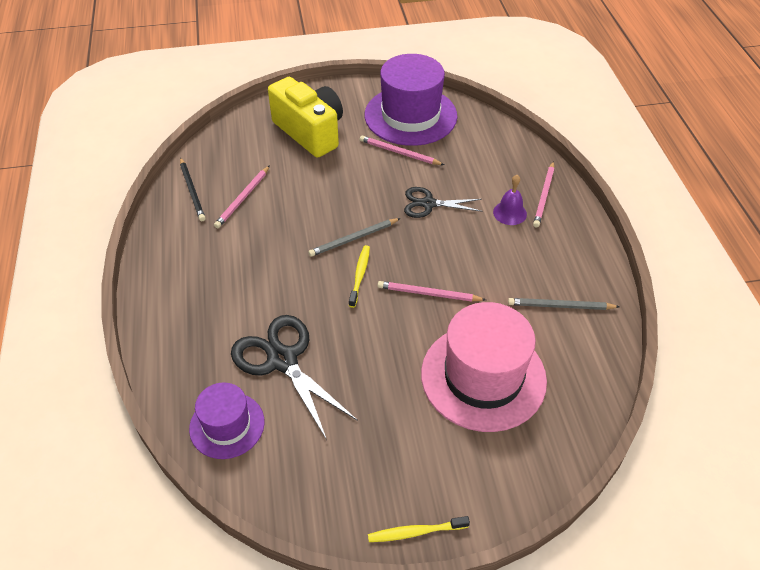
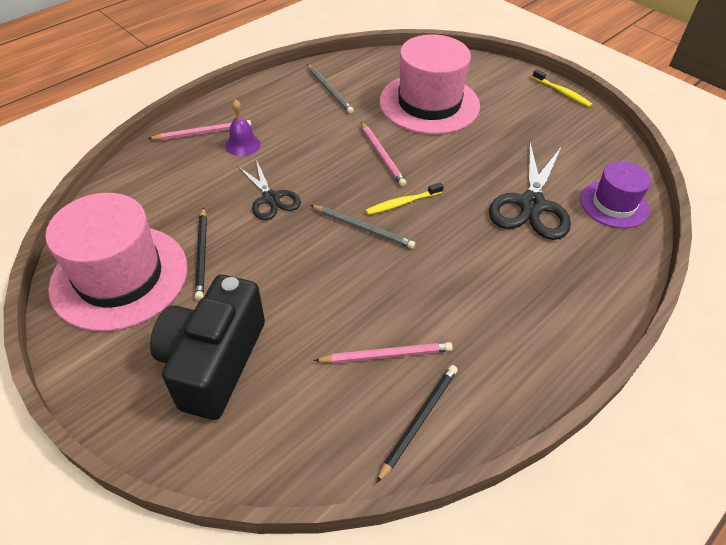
camera: 125 degrees left, 0 degrees up
(310, 132) = (214, 362): yellow camera -> black camera
(399, 153) = (202, 254): pink pencil -> black pencil
(410, 115) = (119, 276): purple hat -> pink hat

